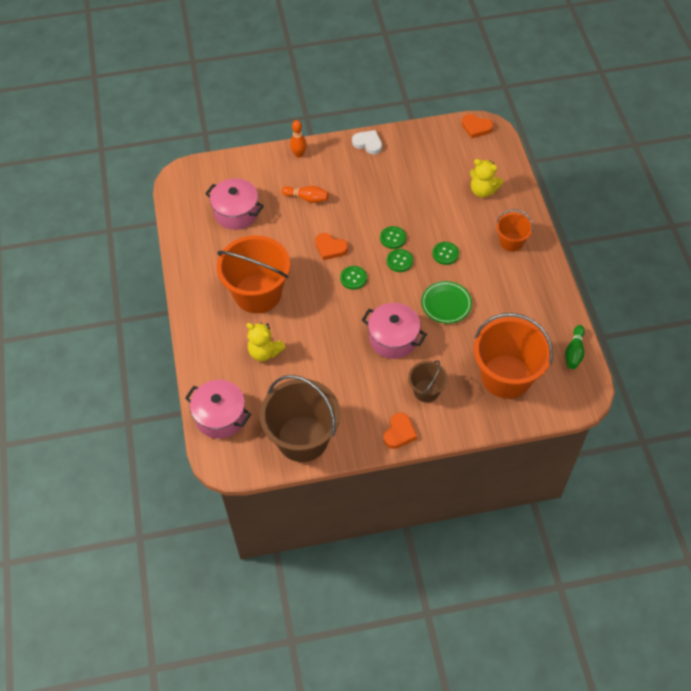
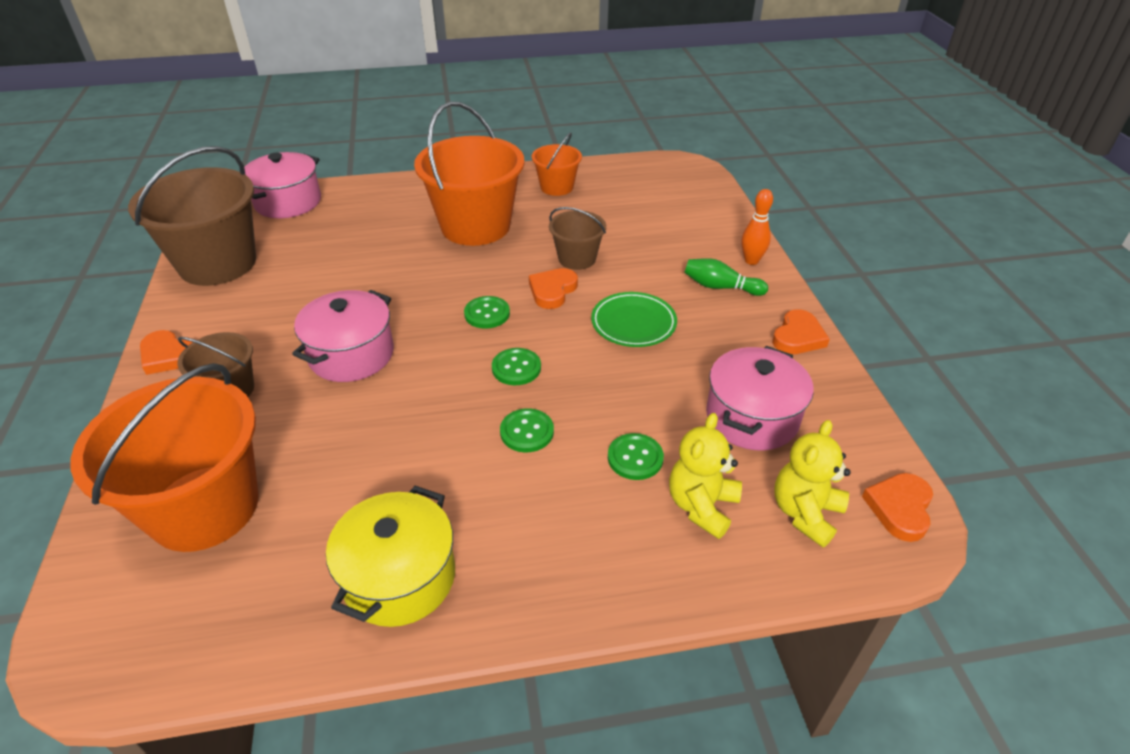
camera: 90 degrees right, 15 degrees down
(236, 213) = (624, 207): pink pot -> pink pot (752, 417)
(264, 352) = (373, 232): yellow teddy bear -> yellow teddy bear (805, 513)
(296, 237) = (577, 258): none -> brown bucket
(307, 198) = (657, 268): orange bowling pin -> none
(368, 143) = (798, 337): white heart -> orange heart
(393, 238) = (570, 361): green button -> green button (635, 458)
(446, 304) = (405, 426): green plate -> green plate (633, 323)
(511, 242) = (550, 548): orange bucket -> orange bucket (556, 187)
(532, 292) = (399, 577): none -> yellow pot
(574, 352) = (207, 648): green bowling pin -> green bowling pin (720, 287)

